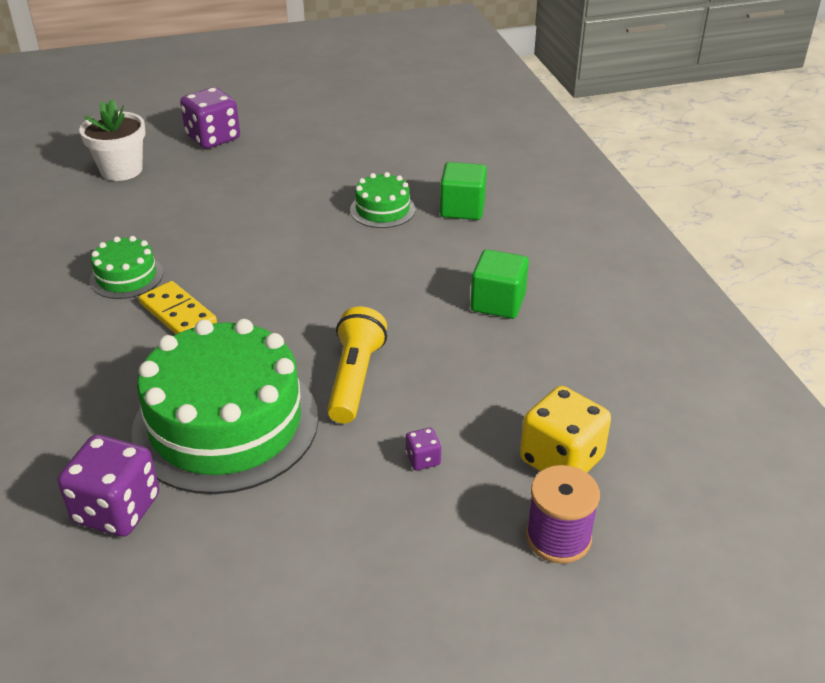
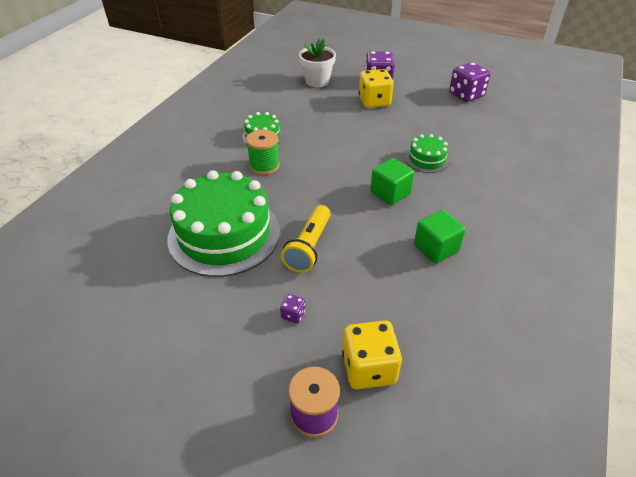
camera: 40 degrees right, 5 degrees up
(117, 509) = (138, 247): purple dice -> purple dice (466, 95)
(178, 314) = (264, 166): yellow domino -> green spool
(237, 166) = (374, 101): none -> yellow dice
(355, 378) = (309, 247): yellow flashlight -> yellow flashlight turned 150 degrees clockwise
(462, 209) = (476, 180): green cube -> green cube (390, 193)

